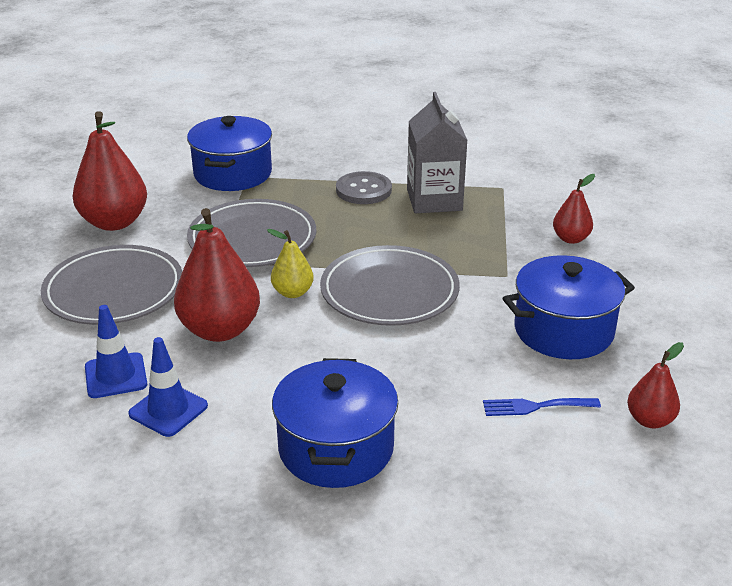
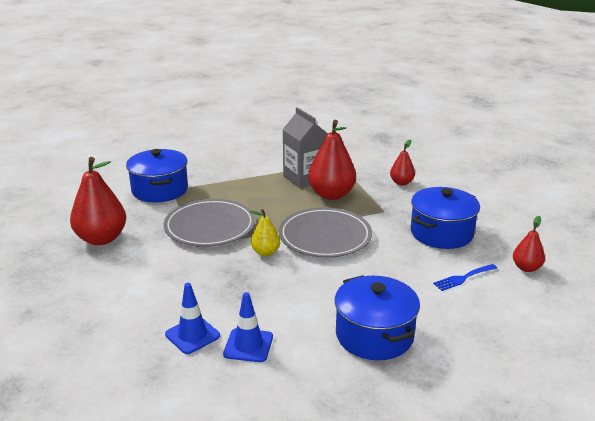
camera: 25 degrees left, 5 degrees down
(114, 290) = (141, 282): grey plate -> none
(220, 330) = (238, 287): red pear -> red pear (331, 195)
(363, 190) = (256, 182): grey button -> none

